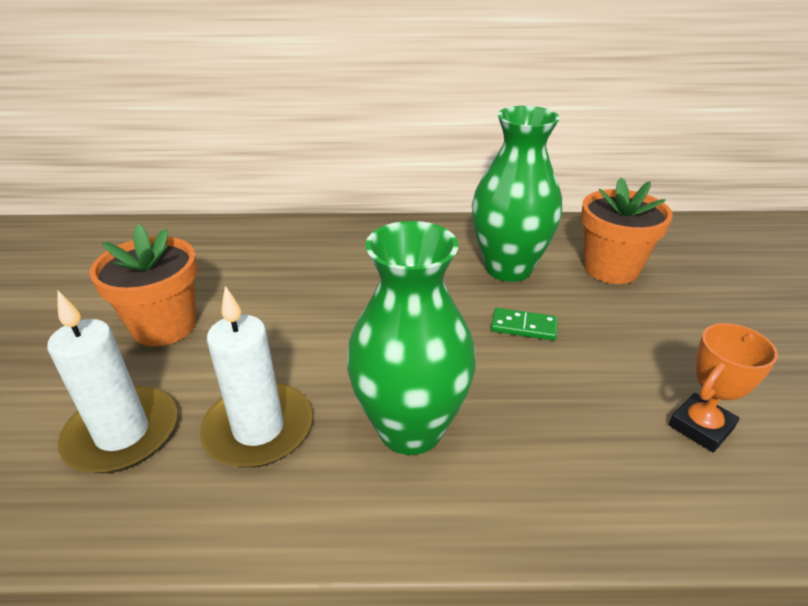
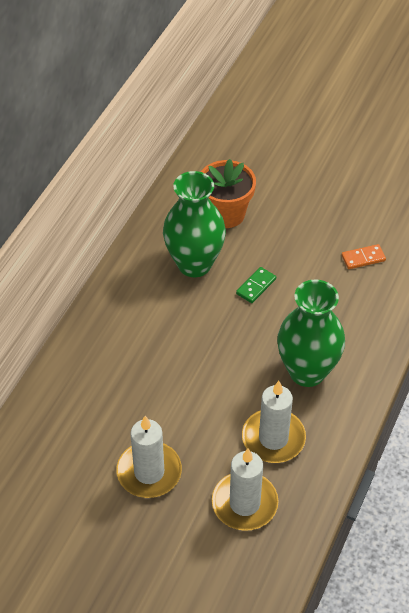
camera: 65 degrees left, 15 degrees up
(164, 326) = (149, 472): orange flower pot -> white candle
(701, 427) = (363, 258): orange trophy -> orange domino

